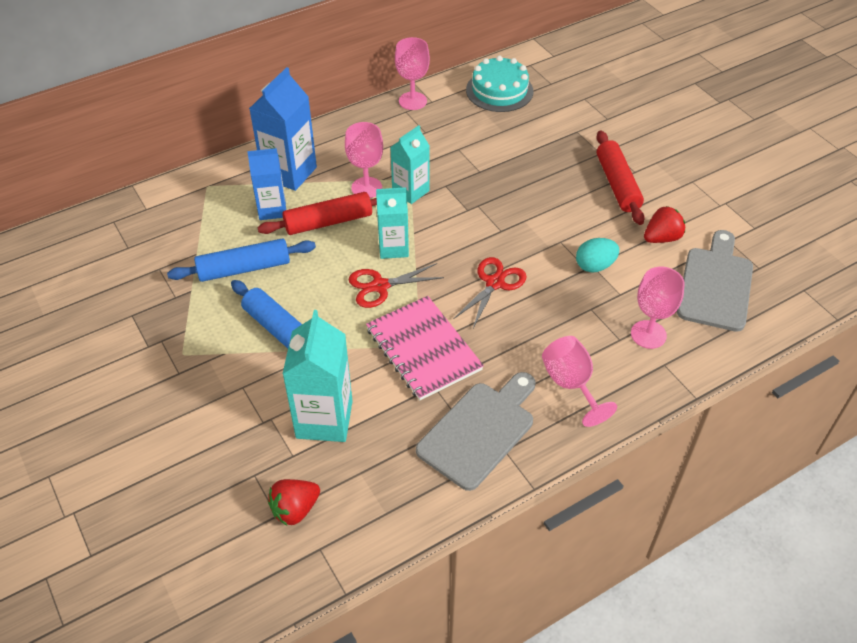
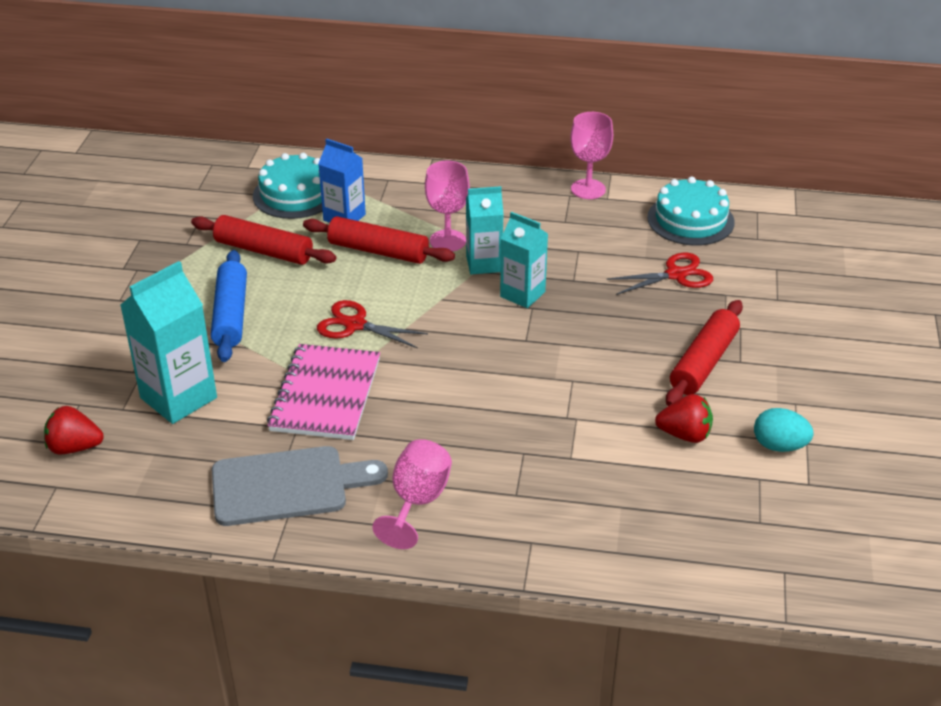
camera: 40 degrees right, 10 degrees down
(212, 211) = (295, 194): none -> turquoise cake
(244, 268) = (264, 251): blue rolling pin -> red rolling pin
(289, 173) = (396, 196): blue carton -> none
(393, 248) = (407, 301): turquoise carton -> turquoise carton (522, 294)
(494, 283) = (460, 379): red scissors -> red scissors (676, 275)
(595, 266) = (578, 419): turquoise egg -> turquoise egg (779, 446)
(648, 334) = (550, 508): pink goblet -> none
(715, 285) = (686, 508): grey cutting board -> none

